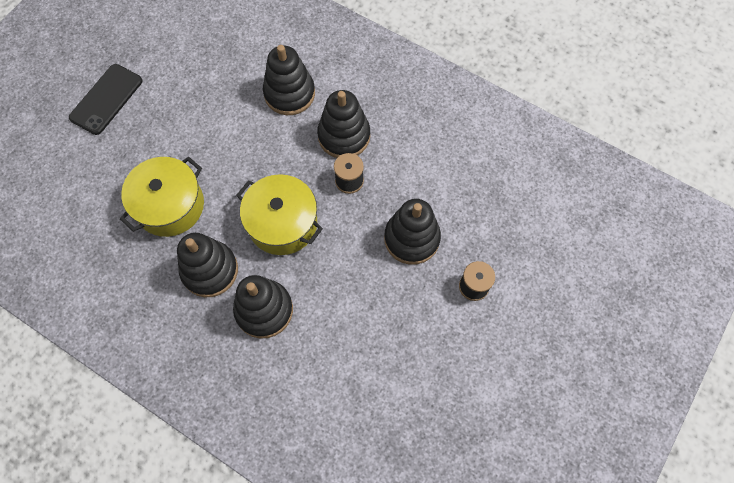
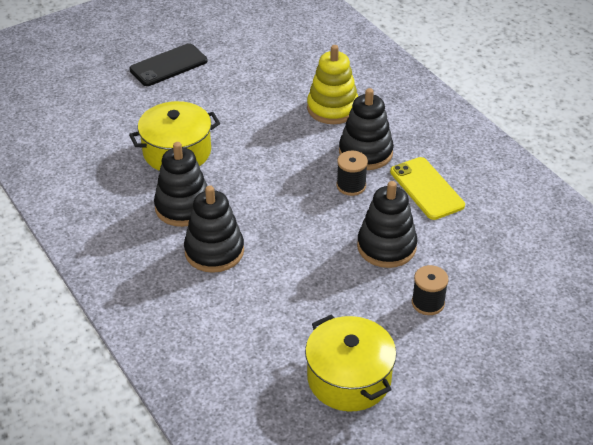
camera: 25 degrees right, 25 degrees down
(282, 223) = (270, 196): yellow pot -> yellow pot (349, 378)
(289, 93) = (332, 108): black stacking toy -> yellow stacking toy
(415, 157) = (426, 188): none -> yellow phone

